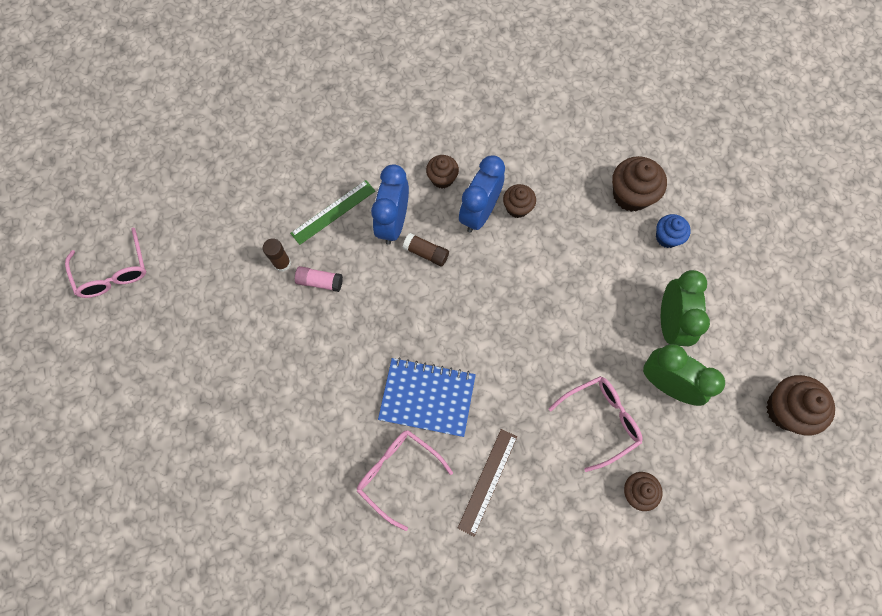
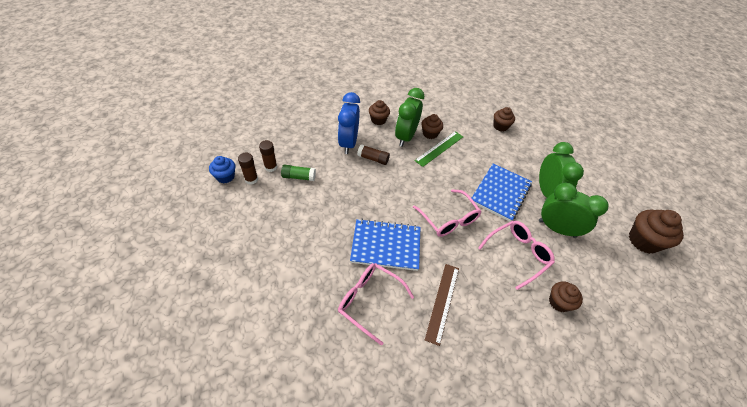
camera: 10 degrees left, 20 degrees down
(113, 272) = (141, 176): pink glasses -> pink glasses (449, 219)
(256, 284) = (251, 179): none -> brown glue stick
(320, 282) = (299, 177): pink glue stick -> green glue stick
(333, 212) = (306, 138): green ruler -> green ruler (439, 148)
(479, 213) = (405, 137): blue clock -> green clock
(601, 321) = (500, 193): none -> blue notebook
(631, 195) = (500, 126): brown cupcake -> brown cupcake, size x0.62
(667, 237) = (529, 147): blue cupcake -> blue cupcake (225, 176)

